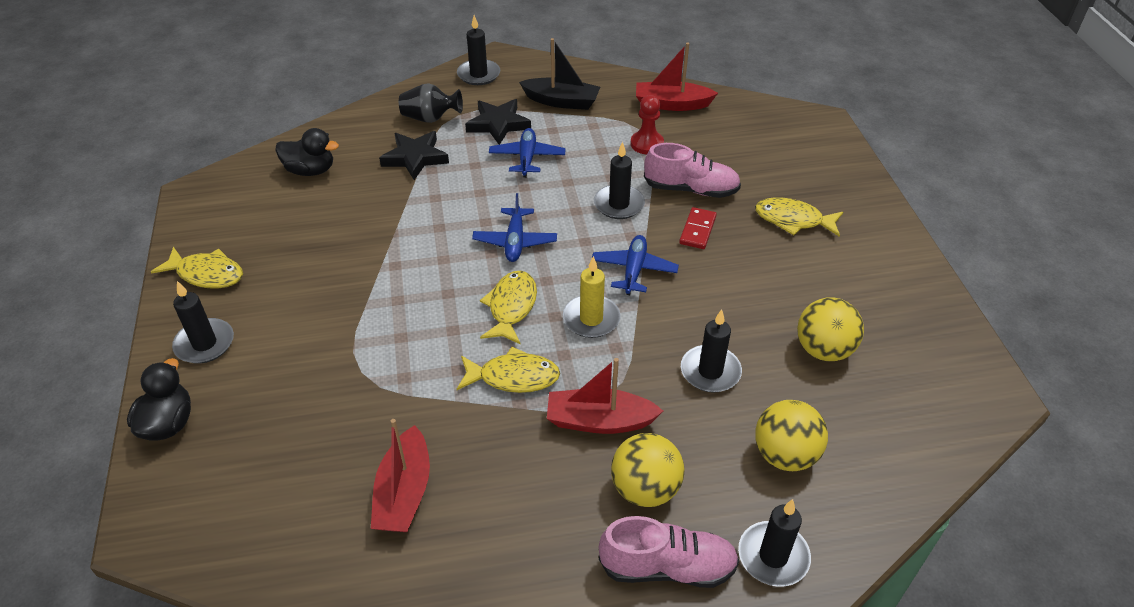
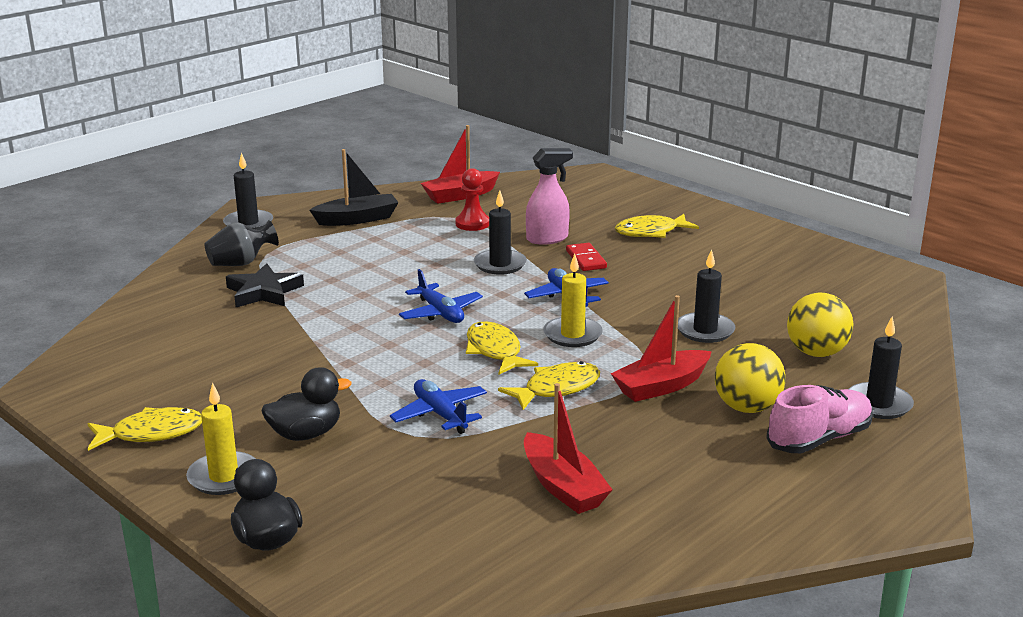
camera: 35 degrees left, 20 degrees down
(204, 343) = (224, 477): black candle -> yellow candle
(310, 170) = (161, 332): black duck -> black duck (306, 434)
(498, 124) = (317, 249): black star -> none
(527, 158) = (376, 261): blue plane -> blue plane (440, 414)
(691, 189) = (547, 239): pink shoe -> pink spray bottle
(823, 349) = (767, 291): yellow ball -> none

